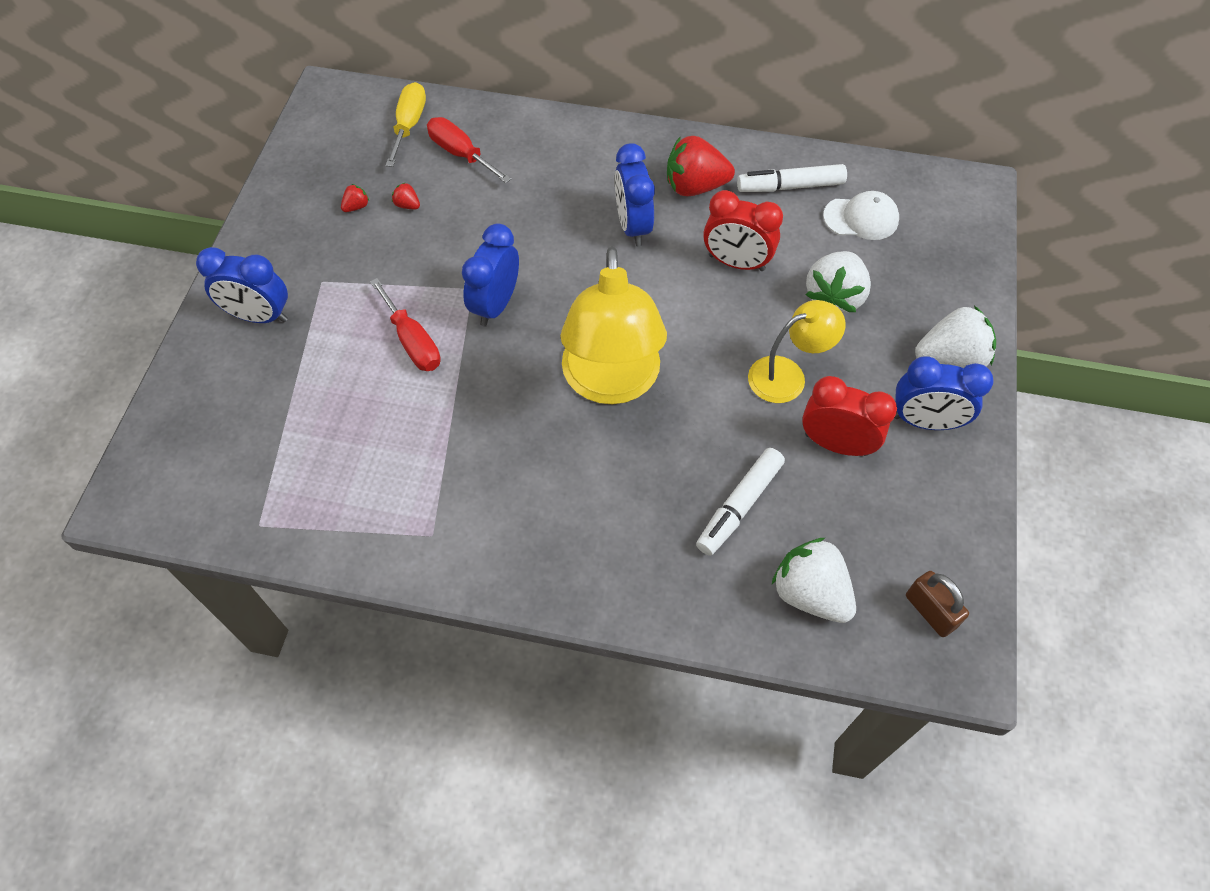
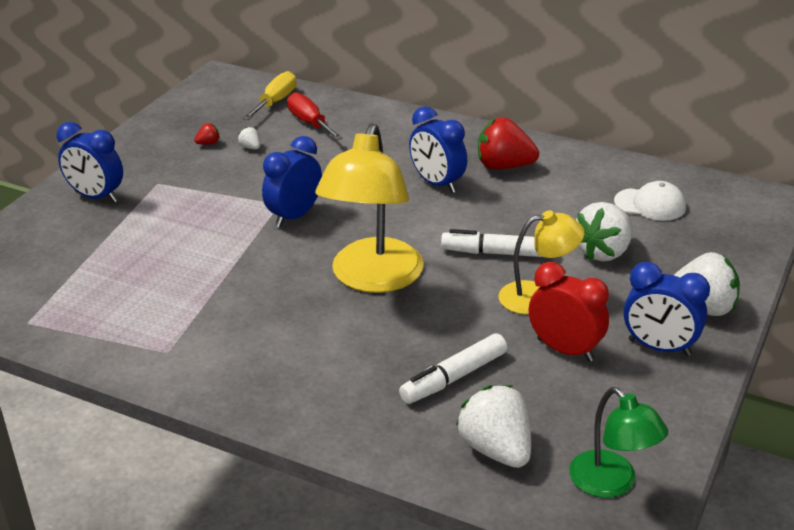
camera: 15 degrees right, 25 degrees down
(407, 205) = (250, 147): red strawberry -> white strawberry
(412, 341) = (213, 229): red screwdriver -> none
(633, 226) = (437, 184): blue clock -> blue clock turned 45 degrees counterclockwise
(736, 263) = (521, 218): red clock -> none
(790, 186) = (591, 176): white marker -> white marker (496, 253)
(930, 611) = (612, 483): brown padlock -> green lamp

